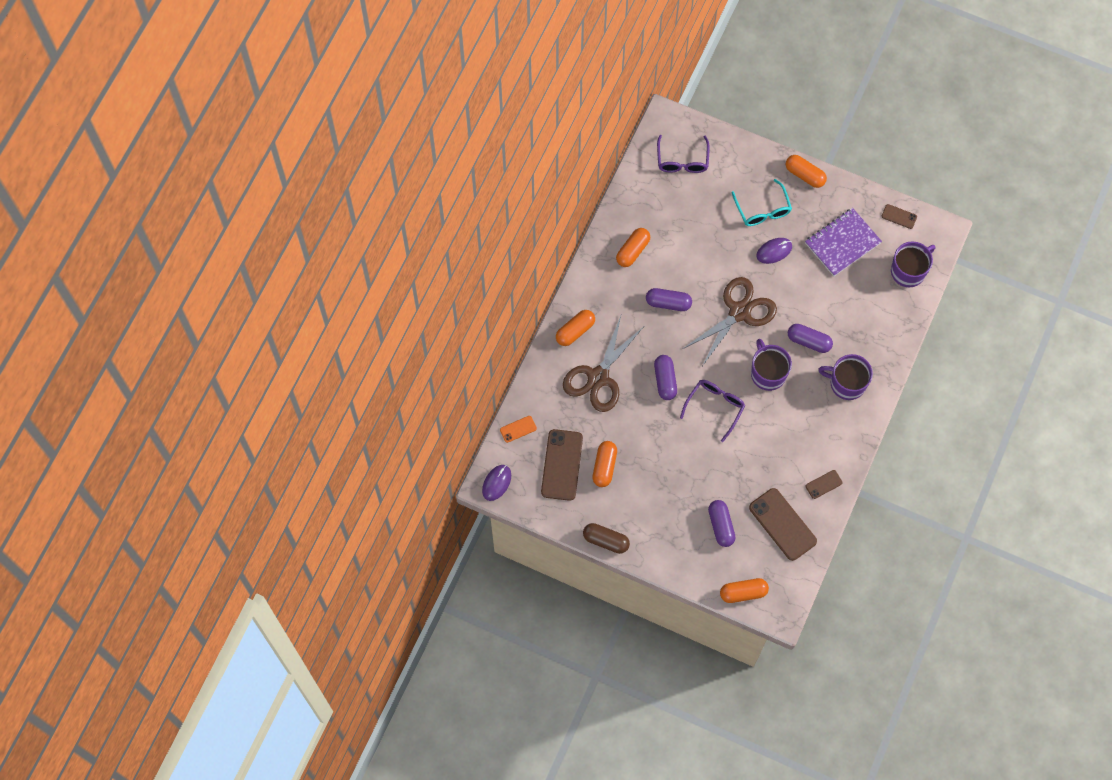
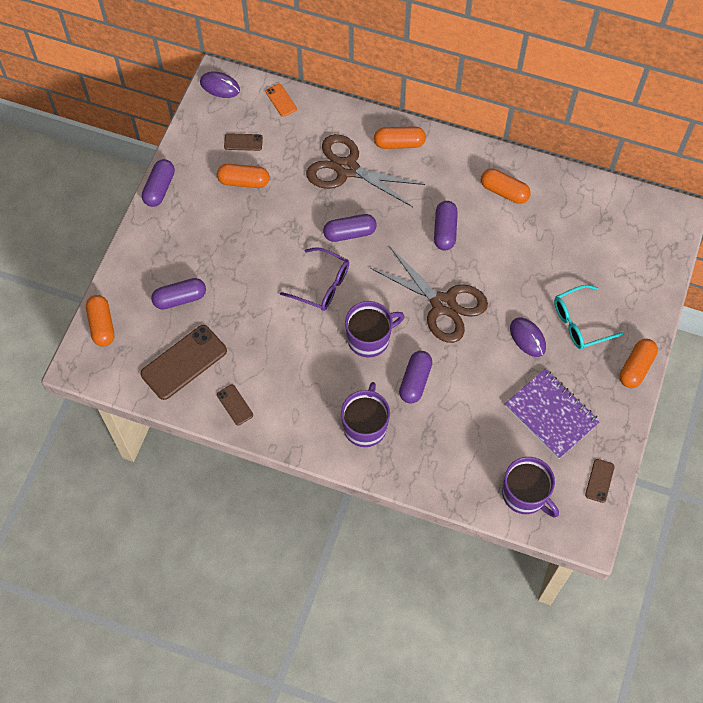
camera: 85 degrees right, 5 degrees down
(561, 465) = (243, 142): brown phone -> brown phone, size x0.49
(575, 331) = (399, 143): orange capsule -> orange capsule turned 45 degrees counterclockwise
(606, 541) = (159, 188): brown capsule -> purple capsule
(682, 160) = (629, 234): purple glasses -> none

